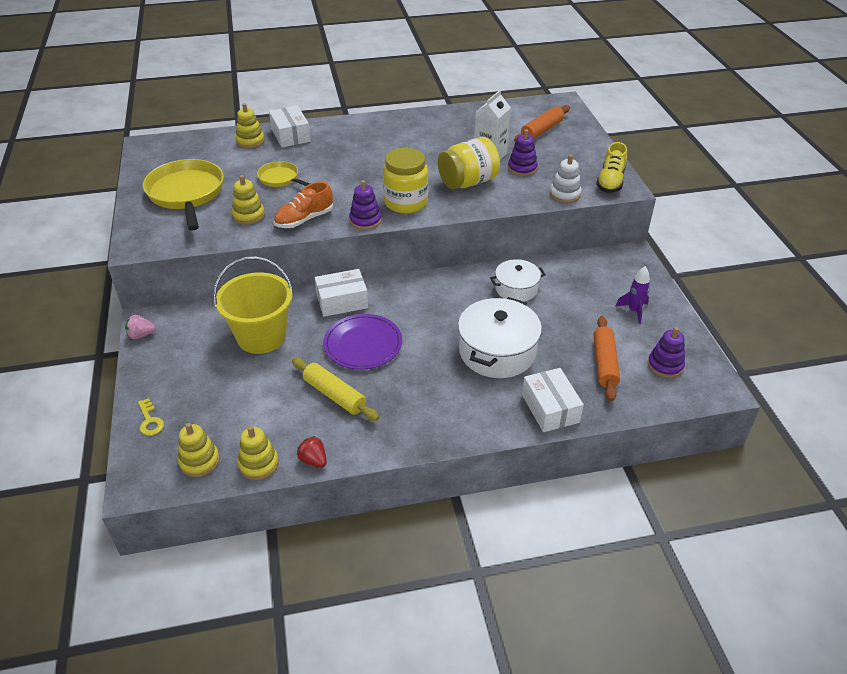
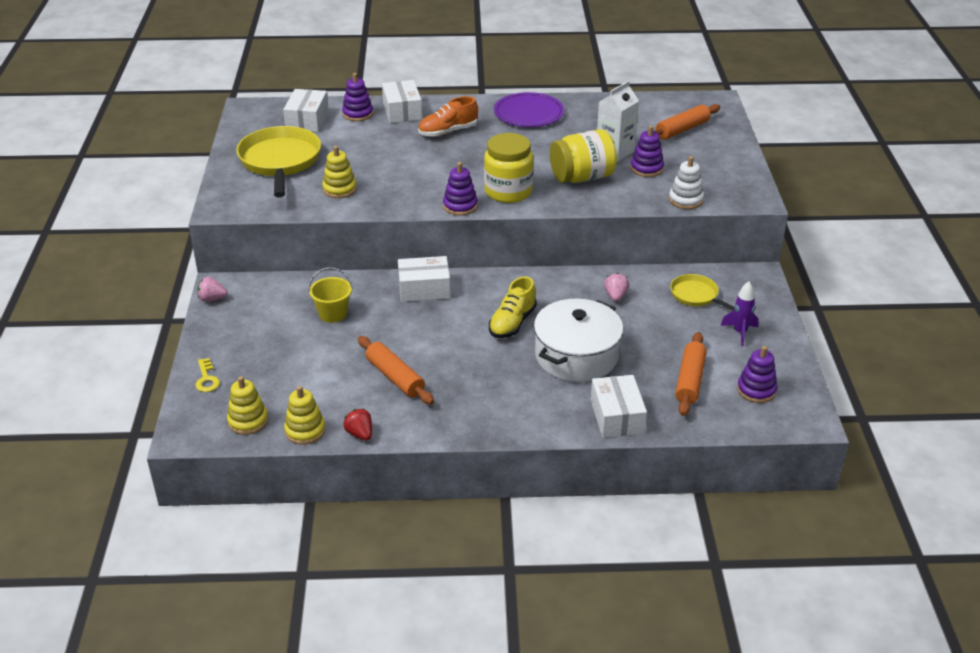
camera: 10 degrees right, 5 degrees down
(204, 151) = (307, 120): none -> white box
(250, 141) = (357, 114): yellow stacking toy -> purple stacking toy
(261, 336) = (333, 314): yellow bucket -> yellow bucket, size x0.54
(280, 179) = (381, 155): yellow pan -> yellow pan (696, 296)
(304, 219) = (396, 199): orange shoe -> orange shoe (448, 131)
(334, 395) = (395, 377): yellow rolling pin -> orange rolling pin
(363, 344) = (436, 333): purple plate -> purple plate (528, 113)
(516, 288) = (615, 296): white pot -> pink strawberry
(610, 181) = (742, 191): yellow shoe -> yellow shoe (512, 323)

